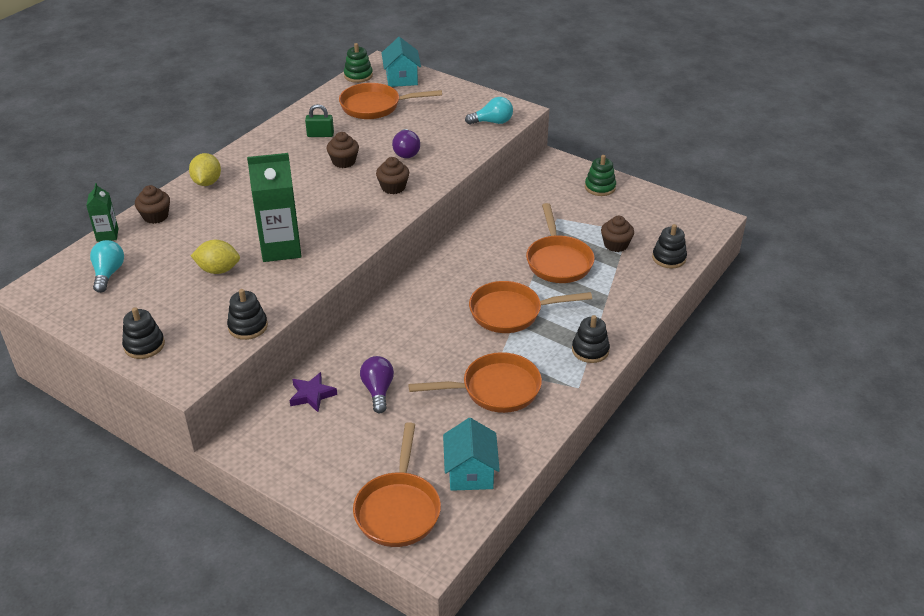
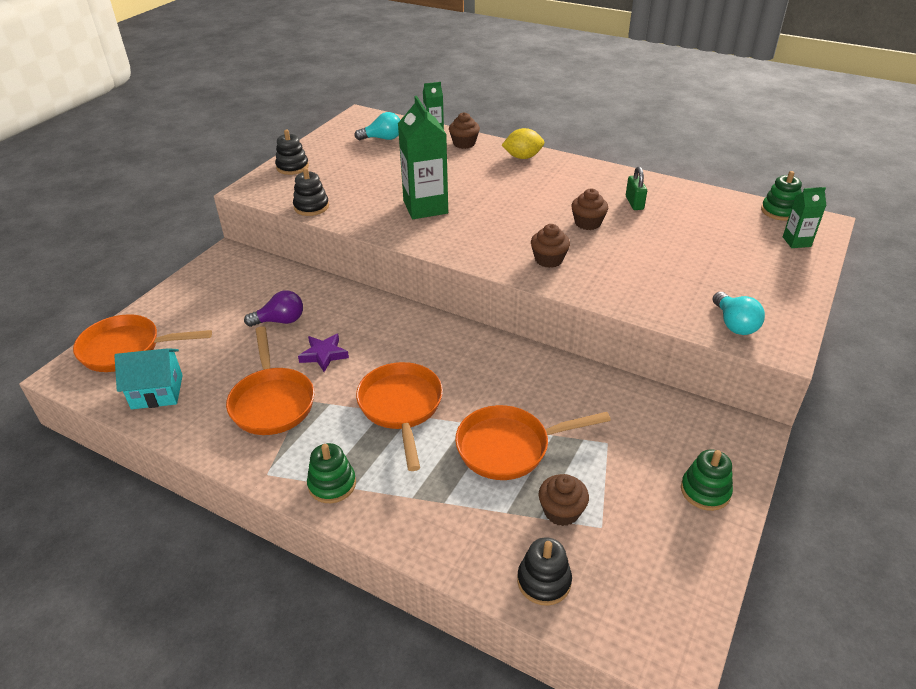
camera: 85 degrees right, 0 degrees up
(218, 270) = (390, 182): yellow lemon -> none
(312, 395) = (279, 283): purple star -> purple star (324, 355)
(375, 106) = (716, 230): orange pan -> none
(401, 78) = (796, 242): turquoise house -> green carton
(406, 152) = (626, 261): purple light bulb -> none
(590, 350) = (332, 484): black stacking toy -> green stacking toy

